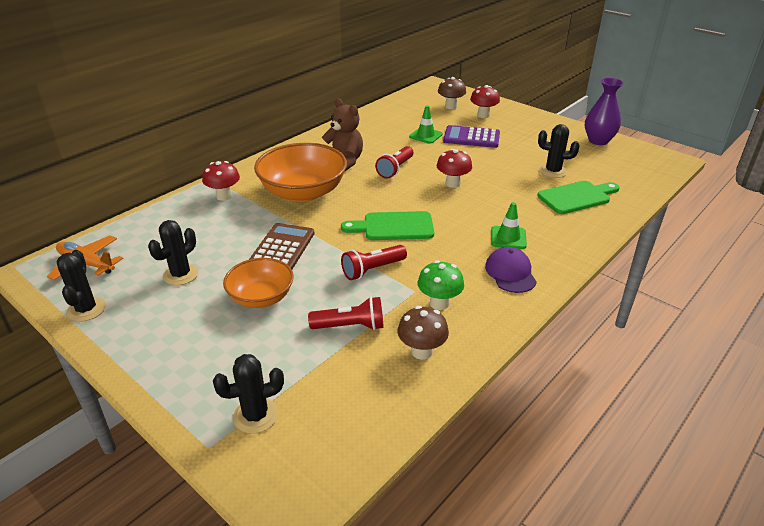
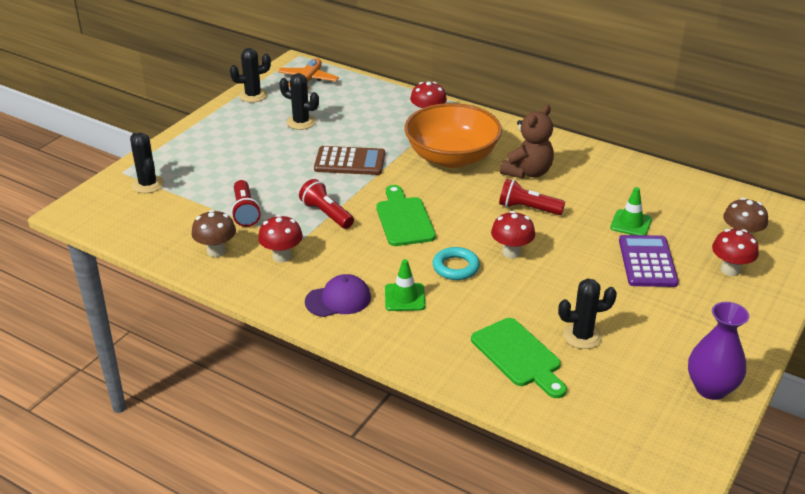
camera: 80 degrees right, 0 degrees up
(261, 297) = (277, 164): orange bowl -> none
(439, 303) = (282, 256): green mushroom -> red mushroom
(469, 209) = (456, 267): none -> turquoise ring
(553, 171) = (582, 336): black cactus -> black cactus turned 75 degrees clockwise

